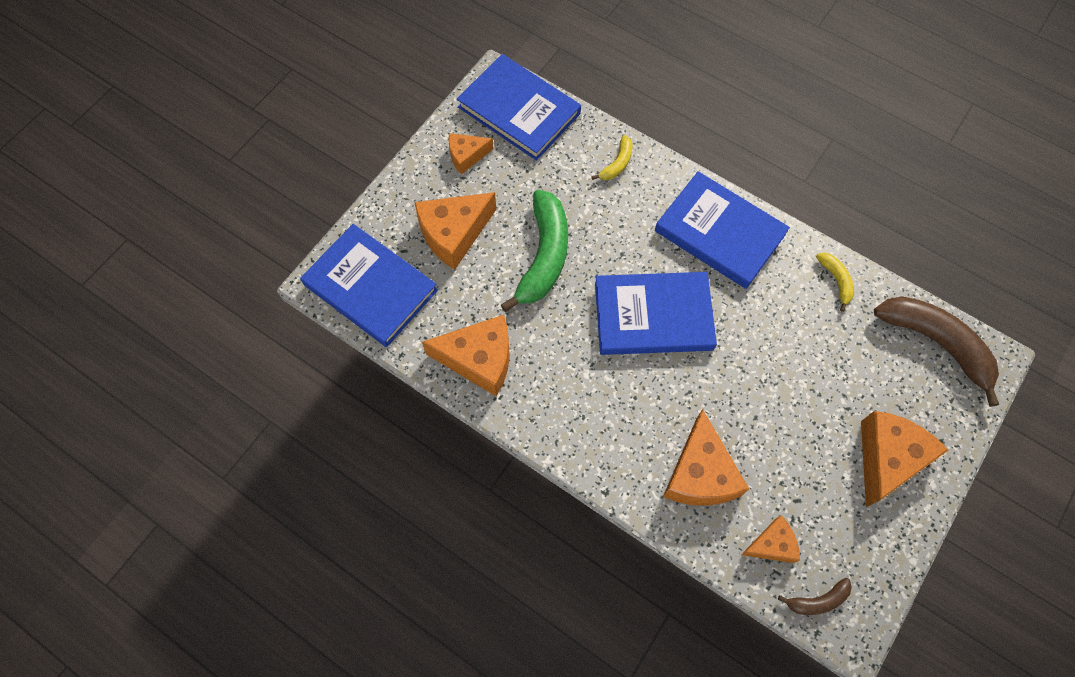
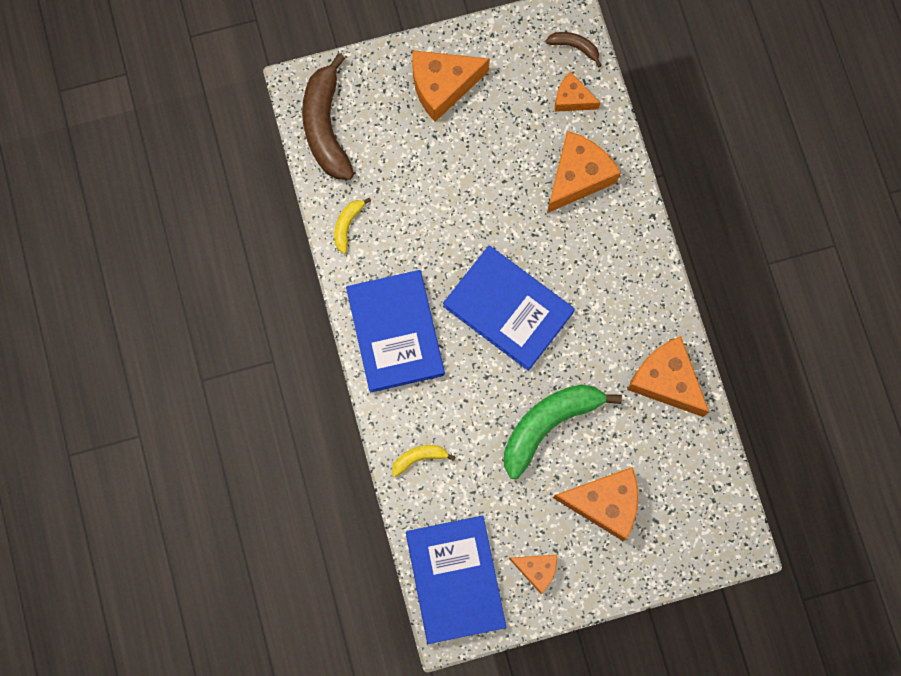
camera: 140 degrees left, 10 degrees up
(370, 287) = (706, 508): blue book -> none

